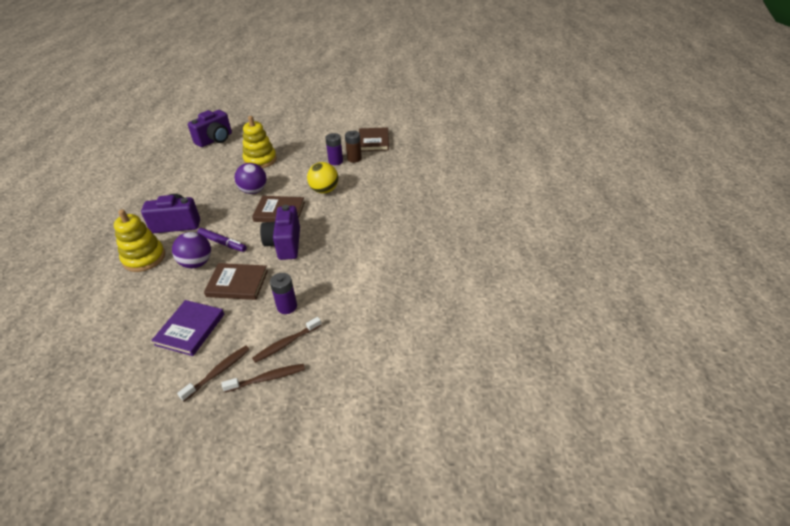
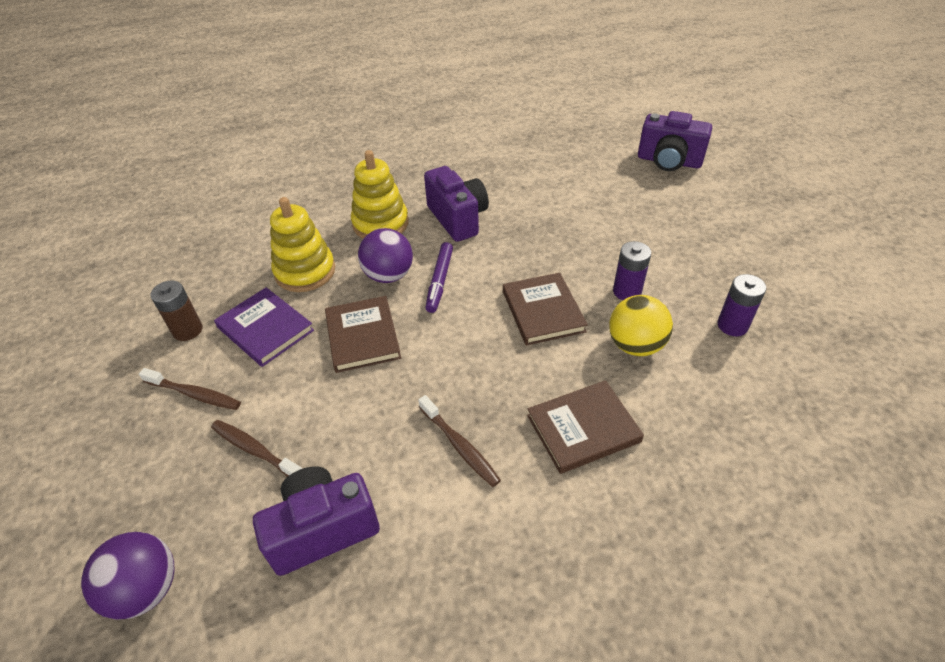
camera: 70 degrees right, 5 degrees up
(190, 329) = (265, 329): purple book -> purple book turned 45 degrees clockwise
(254, 191) = (575, 259): purple ball -> purple ball (146, 589)
(260, 160) = (657, 230): yellow stacking toy -> yellow stacking toy (305, 271)
(267, 378) = (187, 456): brown toothbrush -> brown toothbrush (460, 446)
(285, 244) = (468, 353): purple camera -> purple camera (322, 530)
(287, 306) = (330, 418): purple battery -> purple battery (627, 291)
(354, 159) = (764, 350): brown battery -> brown battery (187, 330)
(373, 141) = (850, 358): brown book -> brown book (583, 429)

